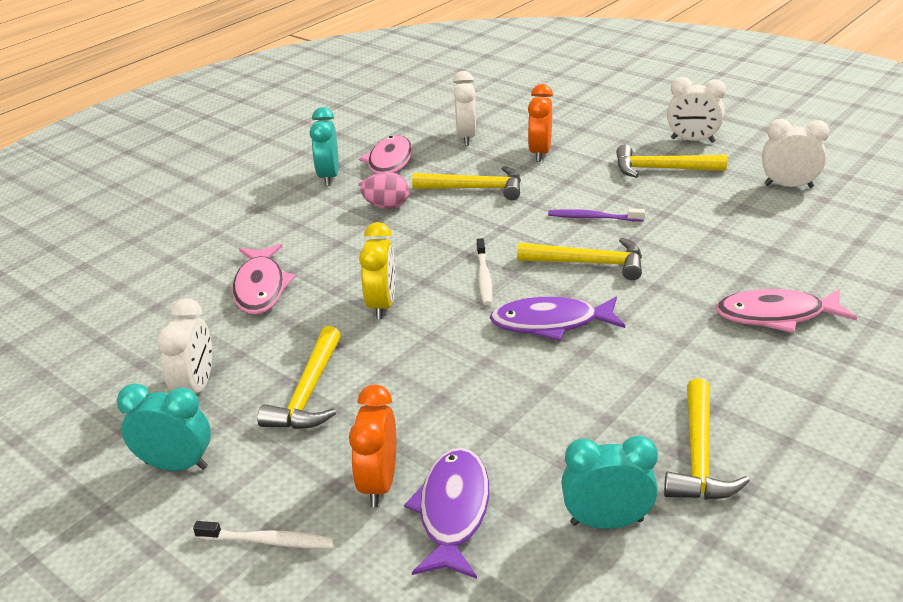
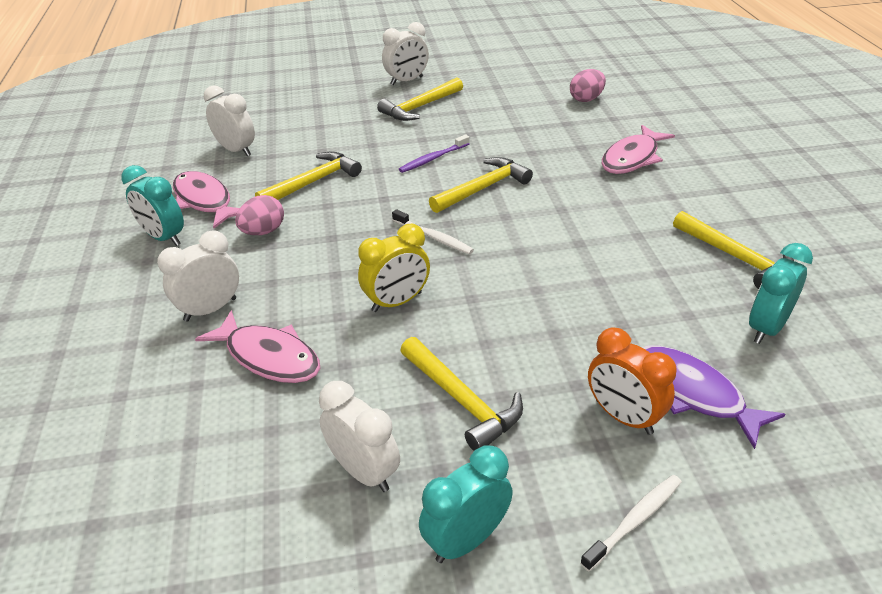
camera: 50 degrees left, 5 degrees up
(382, 305) = (397, 302): yellow clock -> yellow clock turned 105 degrees clockwise
(540, 153) = (317, 135): orange clock -> none
(551, 323) = (530, 239): purple fish -> none
(788, 186) = (509, 83): white clock -> white clock (210, 309)
(841, 238) = (586, 99): none -> pink egg

